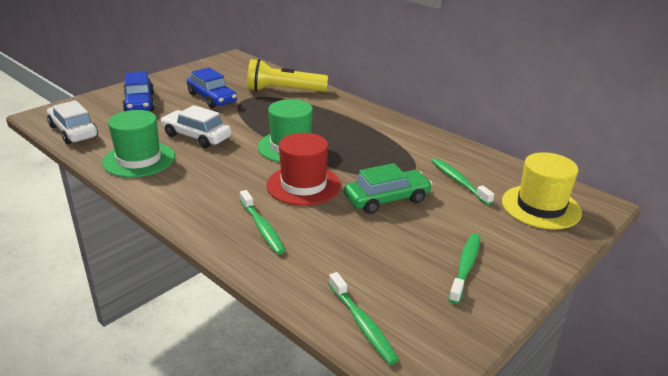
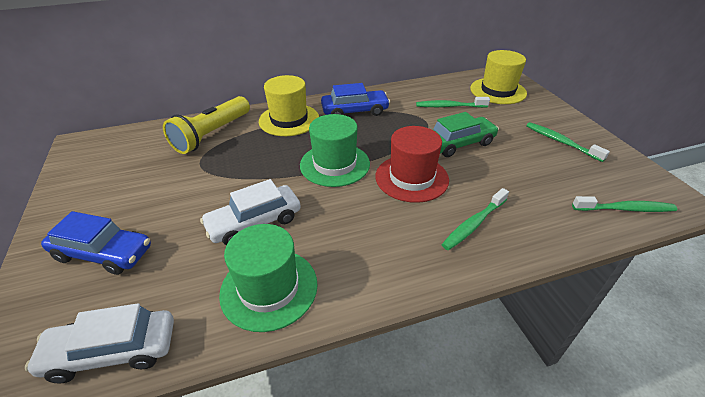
camera: 60 degrees left, 10 degrees up
(212, 98) = (169, 186): blue car -> blue car (355, 111)
(262, 228) = (473, 224): green toothbrush -> green toothbrush turned 135 degrees clockwise
(336, 111) = (289, 120): none -> yellow hat
(387, 199) = (459, 144): green car -> green car turned 60 degrees clockwise

